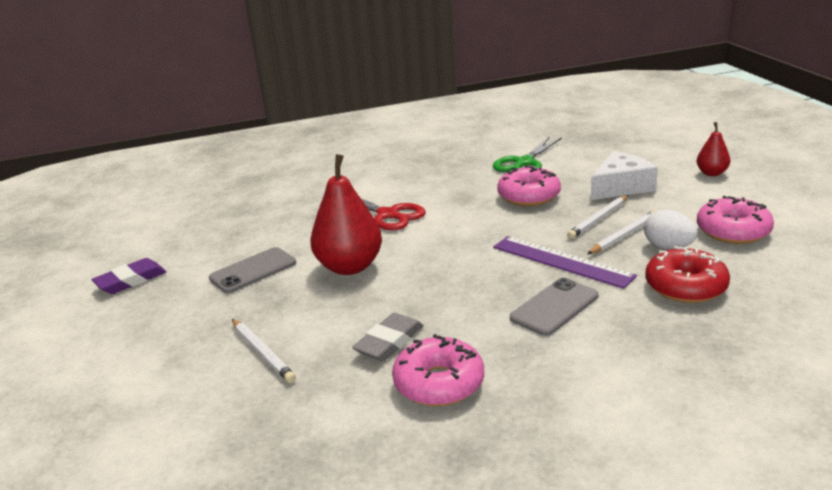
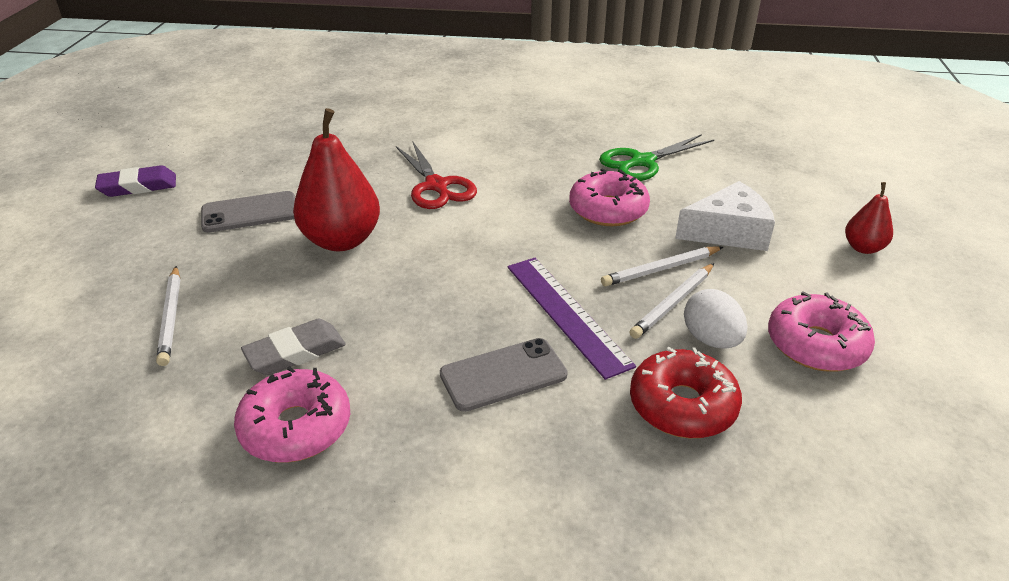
camera: 20 degrees right, 10 degrees up
(625, 235) = (672, 303): white pencil -> white pencil turned 150 degrees clockwise

